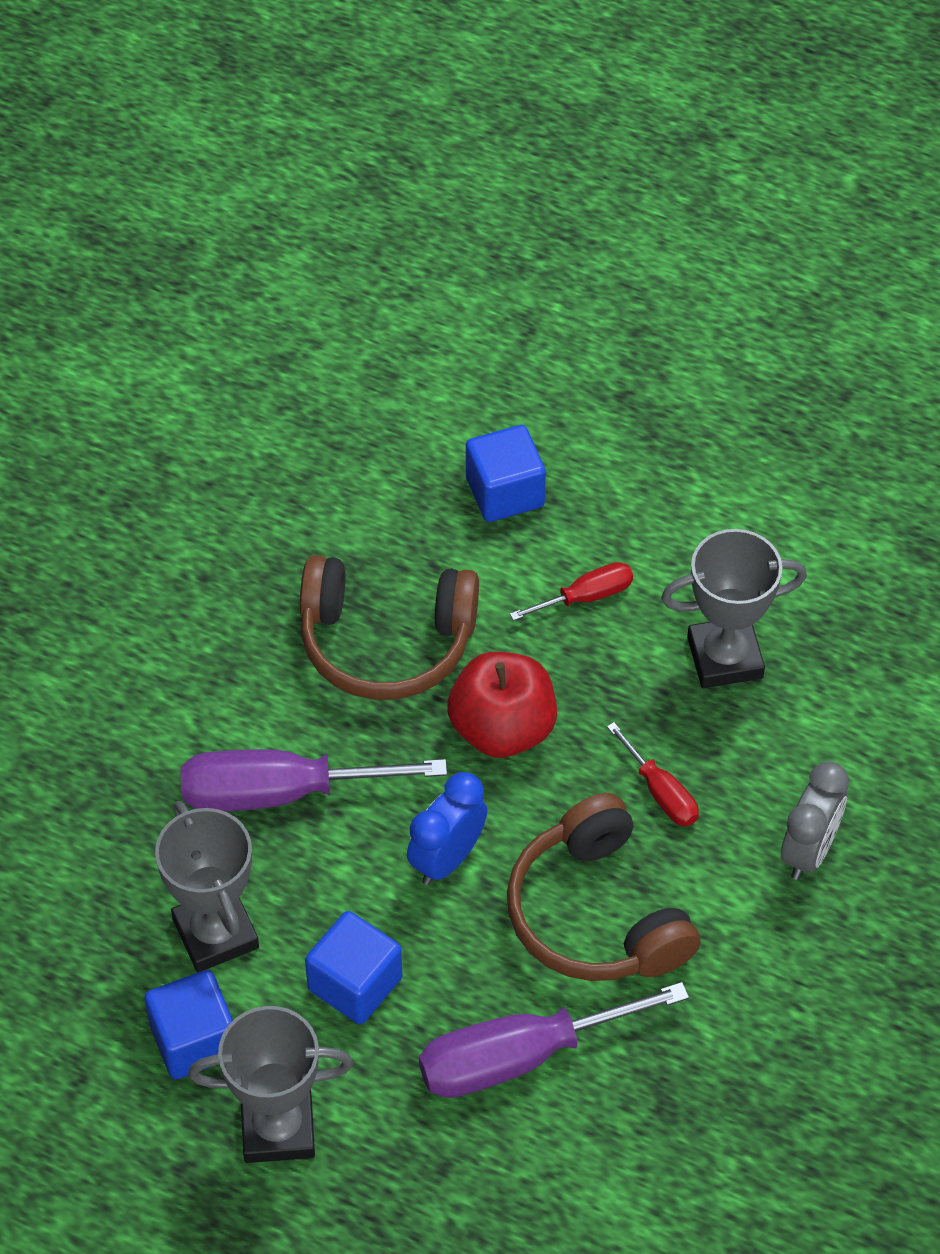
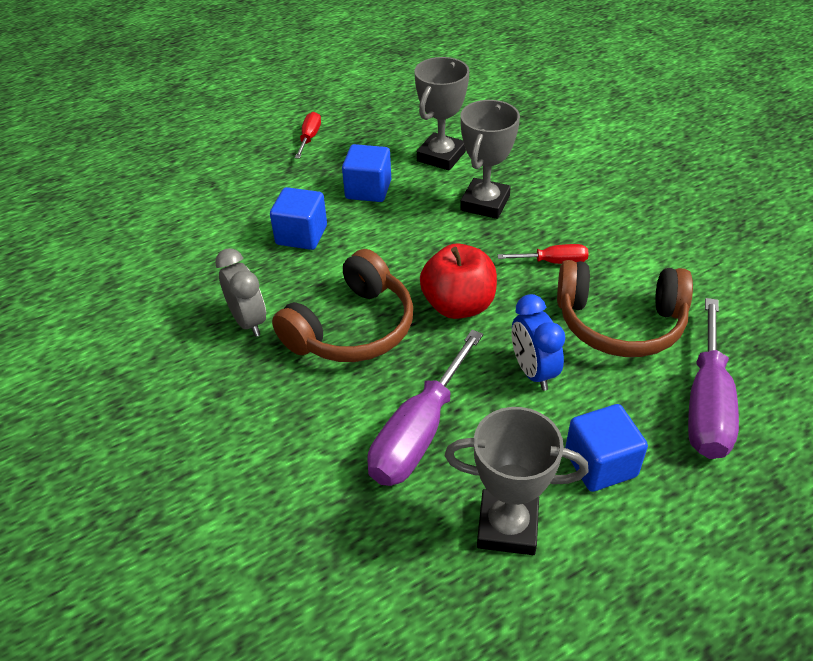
camera: 55 degrees left, 10 degrees down
(194, 1040) = (593, 588): blue cube -> blue cube (368, 190)
(278, 1128) = (701, 569): grey trophy -> grey trophy (441, 156)
(586, 597) = (400, 235): red screwdriver -> red screwdriver (309, 138)
(809, 851) = (631, 225): grey clock -> grey clock (248, 321)

